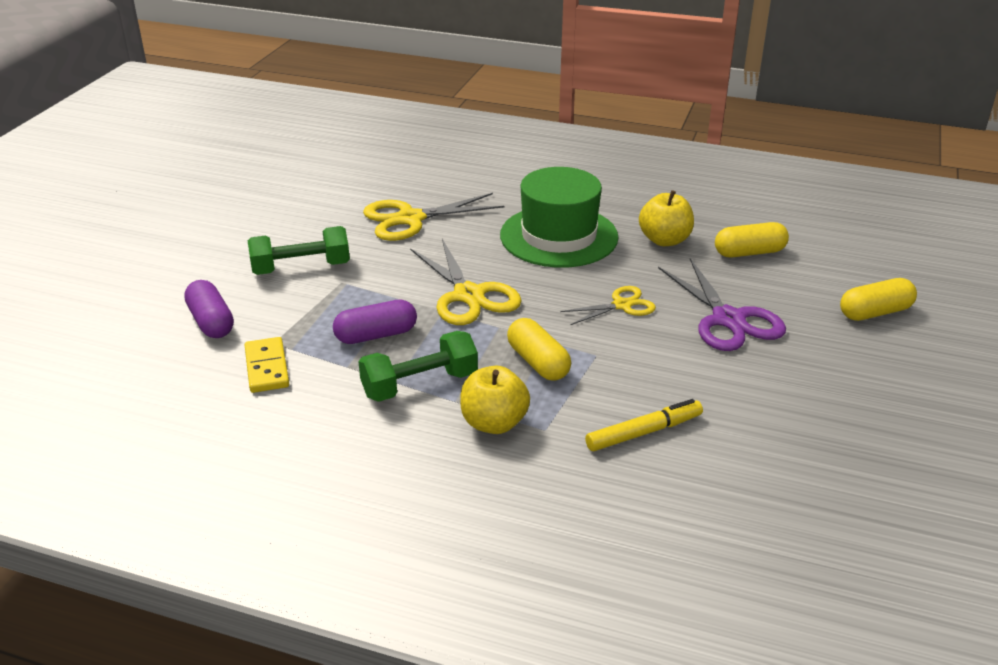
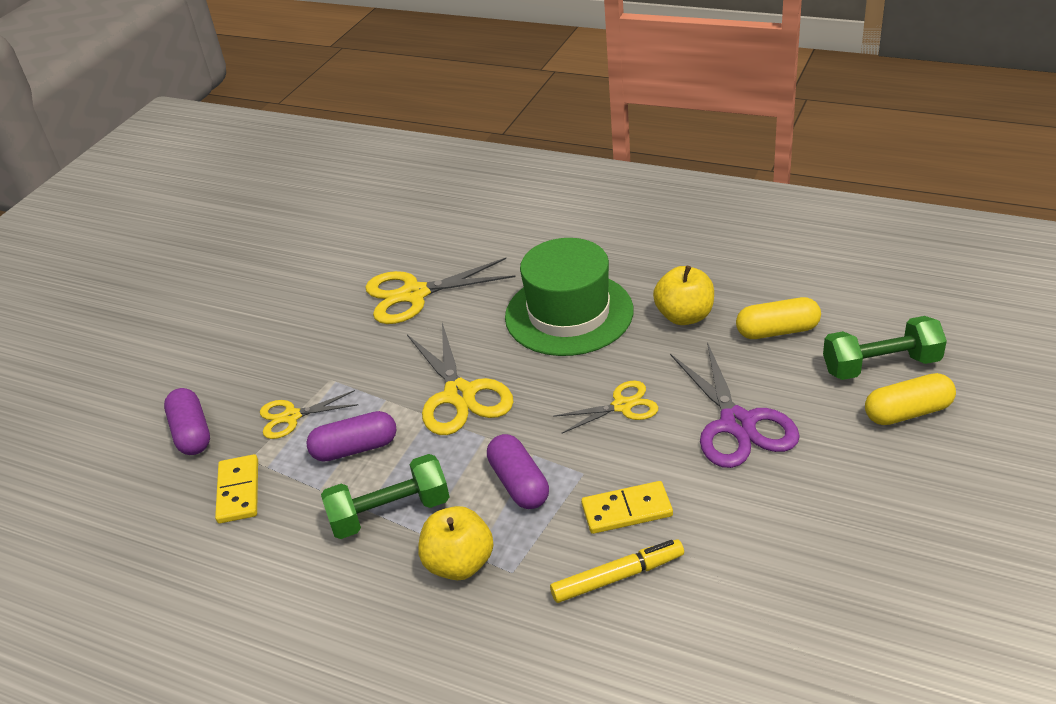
camera: 10 degrees right, 5 degrees up
(301, 268) = (292, 362): green dumbbell -> green dumbbell (881, 365)
(309, 310) = (291, 417): none -> yellow scissors
(538, 362) = (519, 483): yellow capsule -> purple capsule
(642, 382) = (627, 510): none -> yellow domino

